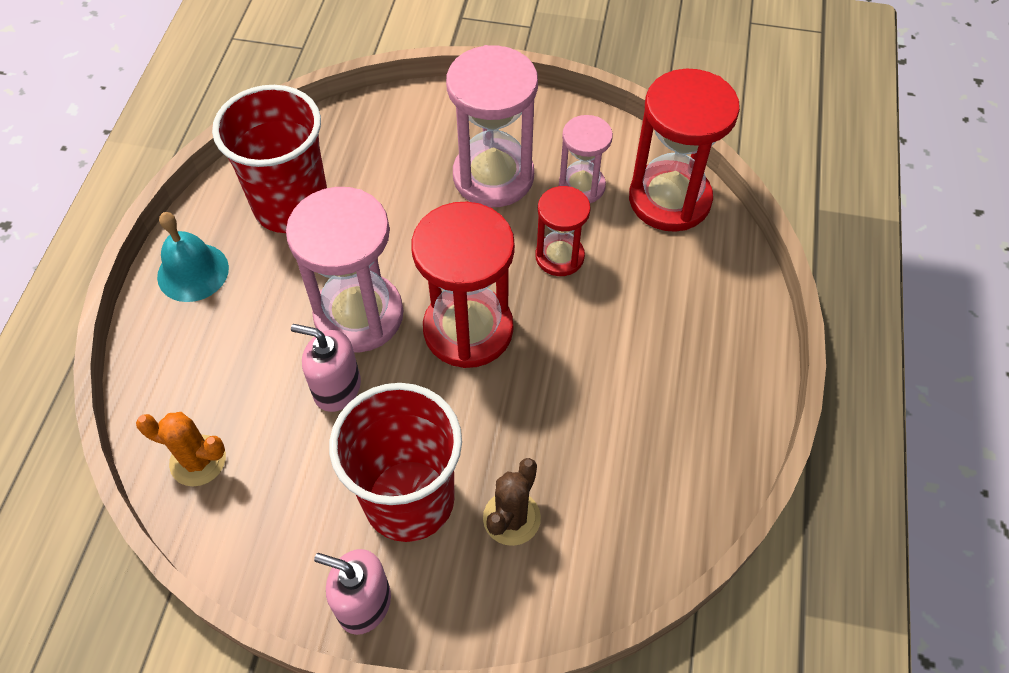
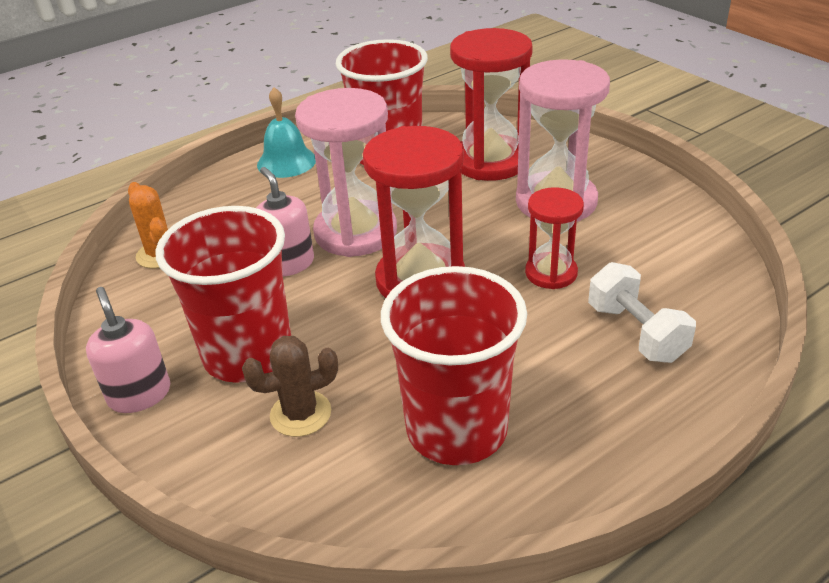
camera: 45 degrees right, 20 degrees down
(581, 186) = (626, 239): pink hourglass -> none
(630, 445) = (456, 429): none -> red cup
(666, 275) = (636, 332): none -> white dumbbell
(669, 199) = (702, 284): red hourglass -> red hourglass (490, 161)

